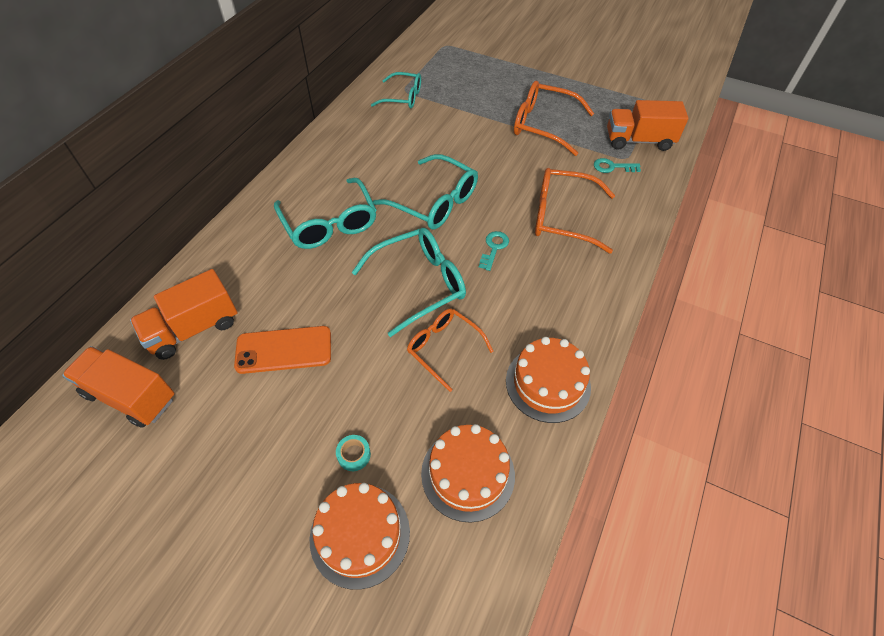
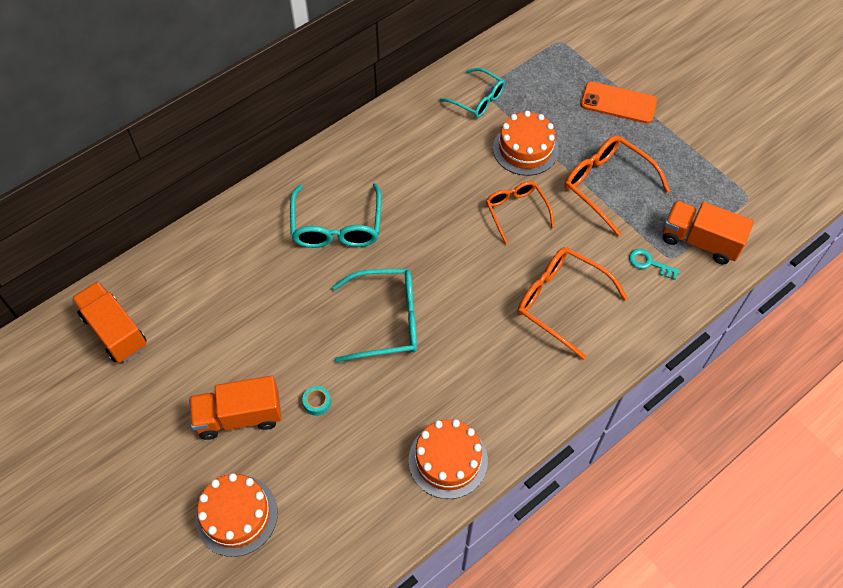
camera: 25 degrees right, 5 degrees up
(194, 329) = (182, 289): orange truck -> orange truck (239, 416)
(284, 350) = (245, 338): orange phone -> orange phone (618, 103)
(354, 455) = (260, 452): turquoise tape -> turquoise tape (317, 402)
(434, 202) = (445, 239): turquoise glasses -> none
(443, 348) = (376, 391): orange glasses -> orange glasses (516, 211)
(468, 474) = (340, 506): orange cake -> orange cake (525, 149)
(494, 248) = (474, 310): turquoise key -> none

